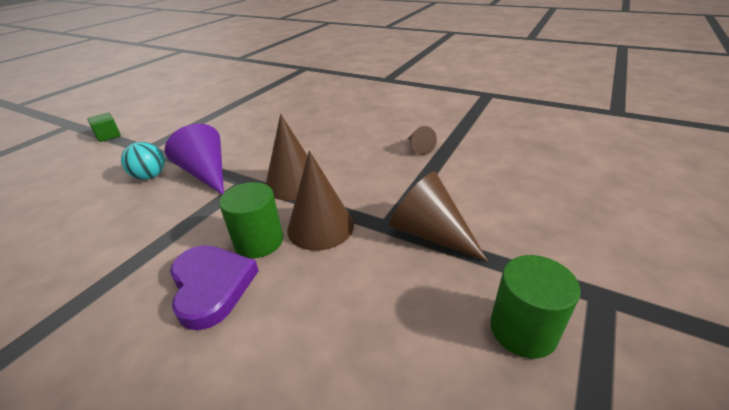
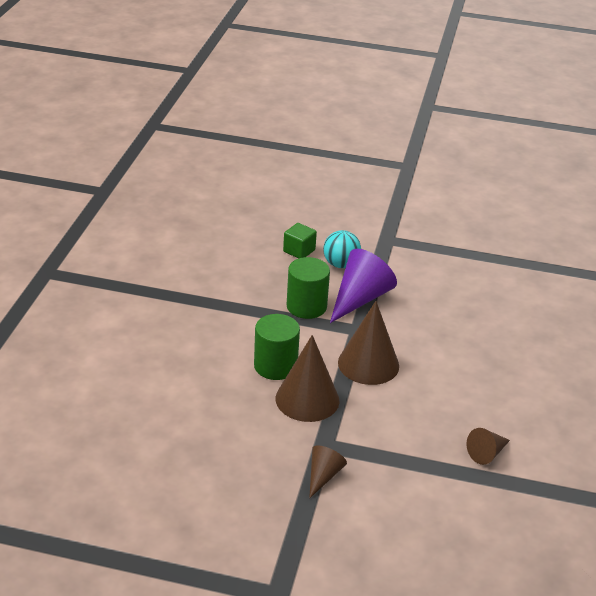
camera: 70 degrees right, 0 degrees up
(108, 136) = (399, 202): green cube -> green cube (299, 251)
(211, 286) = (220, 356): purple heart -> none
(430, 233) = (323, 476): brown cone -> brown cone, size x0.54
(523, 330) = (226, 538): green cylinder -> green cylinder (306, 306)

